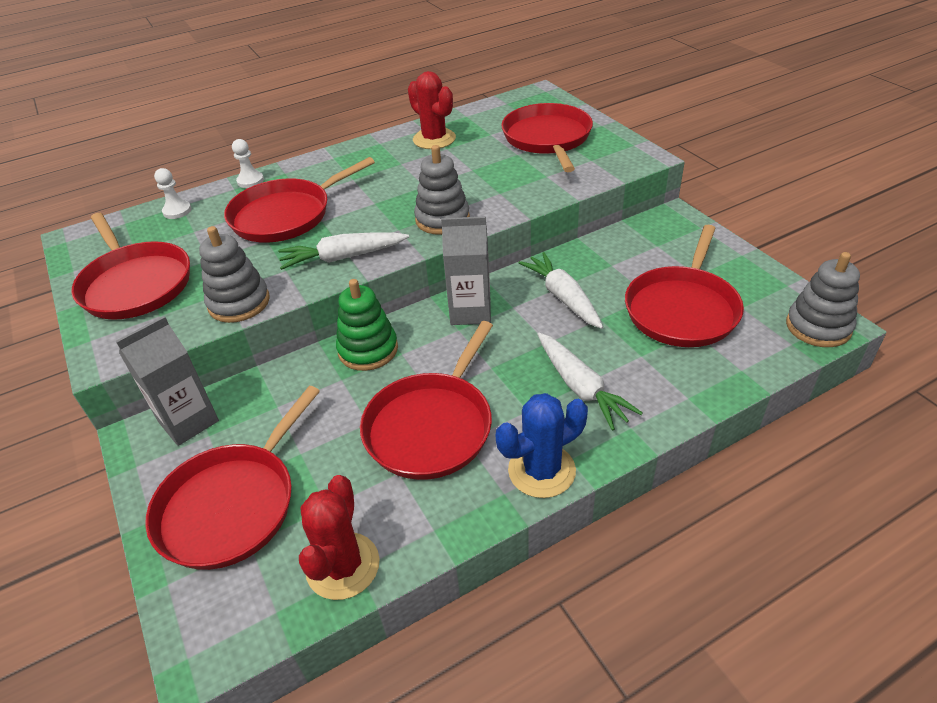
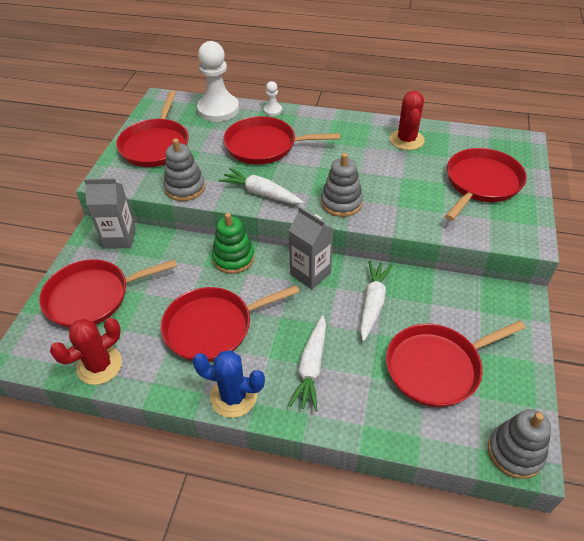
camera: 40 degrees right, 5 degrees up
(177, 211) = (218, 109): white pawn -> white pawn, size x2.24

